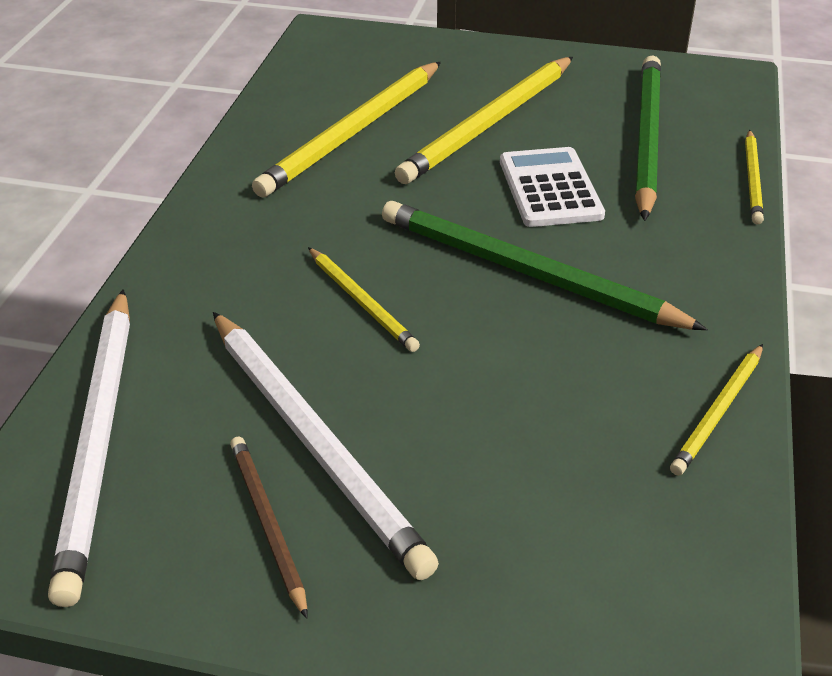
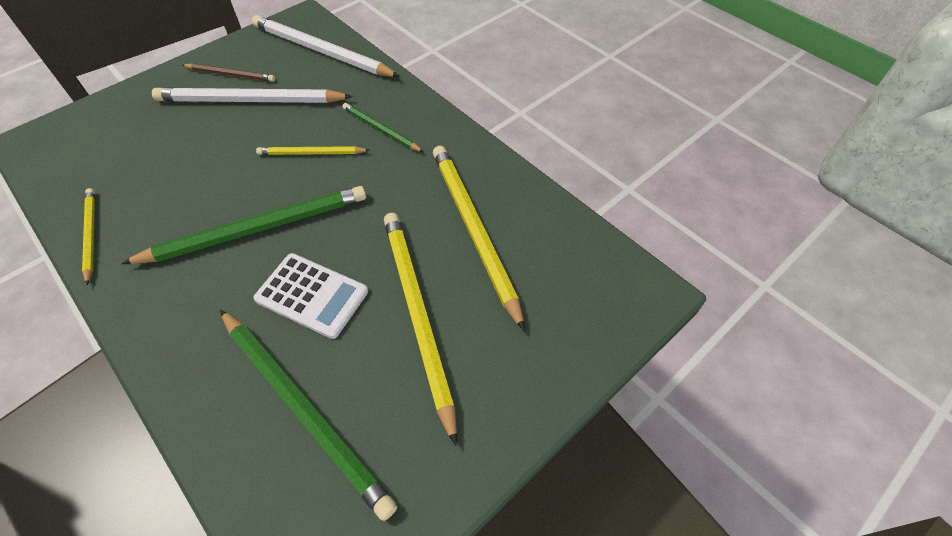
camera: 125 degrees right, 15 degrees up
(254, 265) = (381, 130): none -> green pencil
(752, 179) = (187, 438): yellow pencil -> none

